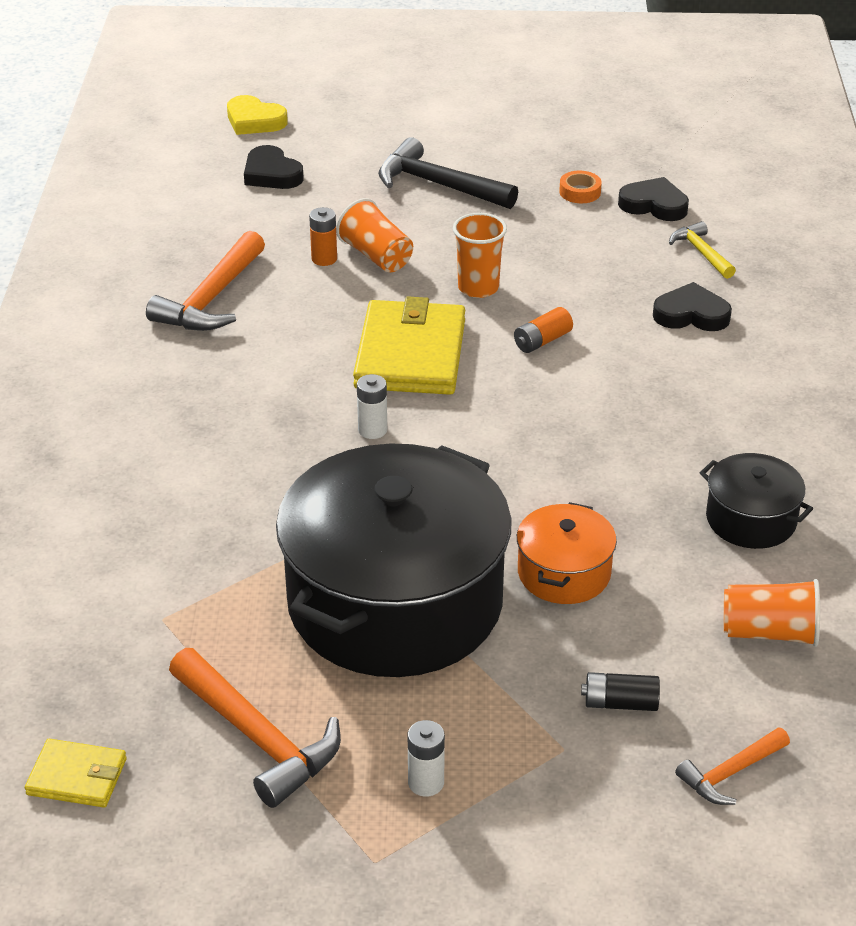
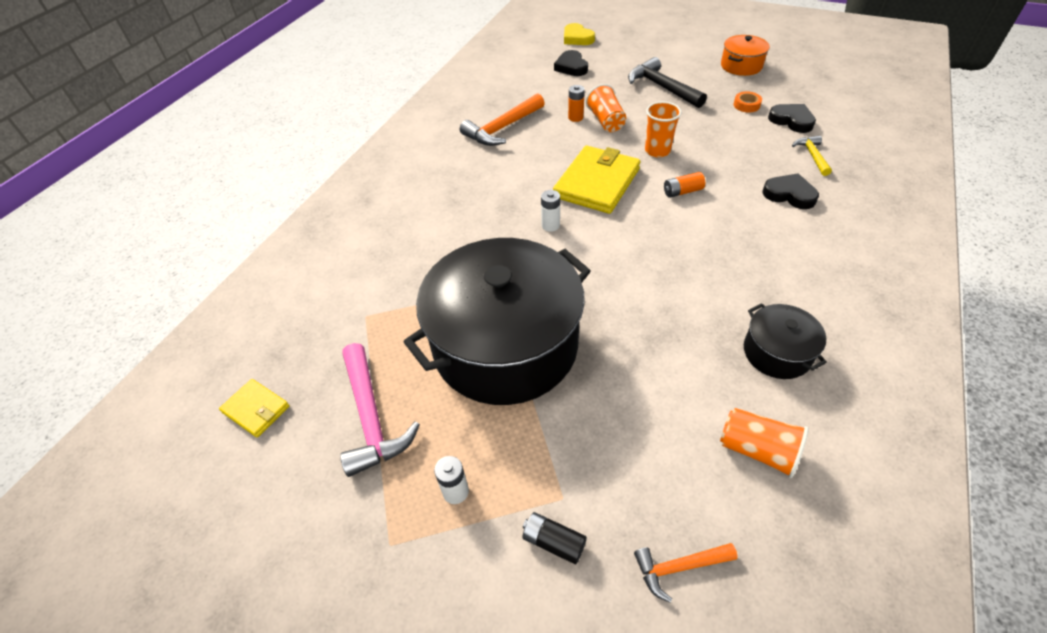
camera: 25 degrees right, 10 degrees up
(258, 738) = (371, 418): orange hammer -> pink hammer
(564, 573) = (625, 356): orange pot -> orange pot (741, 66)
(620, 703) = (619, 473): black battery -> black battery (553, 542)

